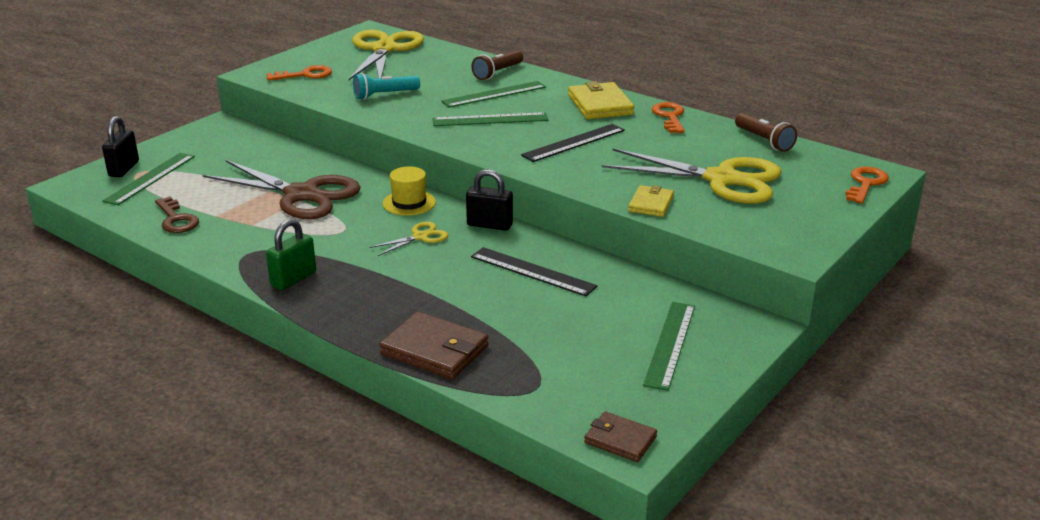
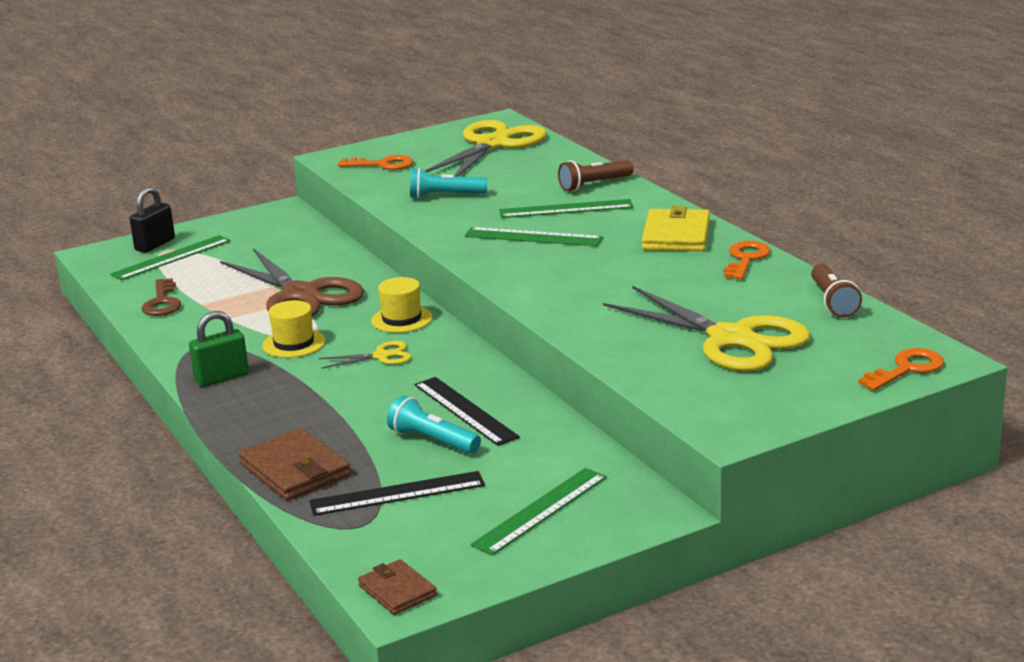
camera: 25 degrees right, 5 degrees down
(333, 238) = (294, 343): none -> yellow hat
(489, 225) = (465, 355): black padlock -> none
(529, 302) = (433, 441): none -> turquoise flashlight
(573, 142) = (601, 274): black ruler -> black ruler (397, 493)
(651, 204) = (619, 353): yellow wallet -> none

